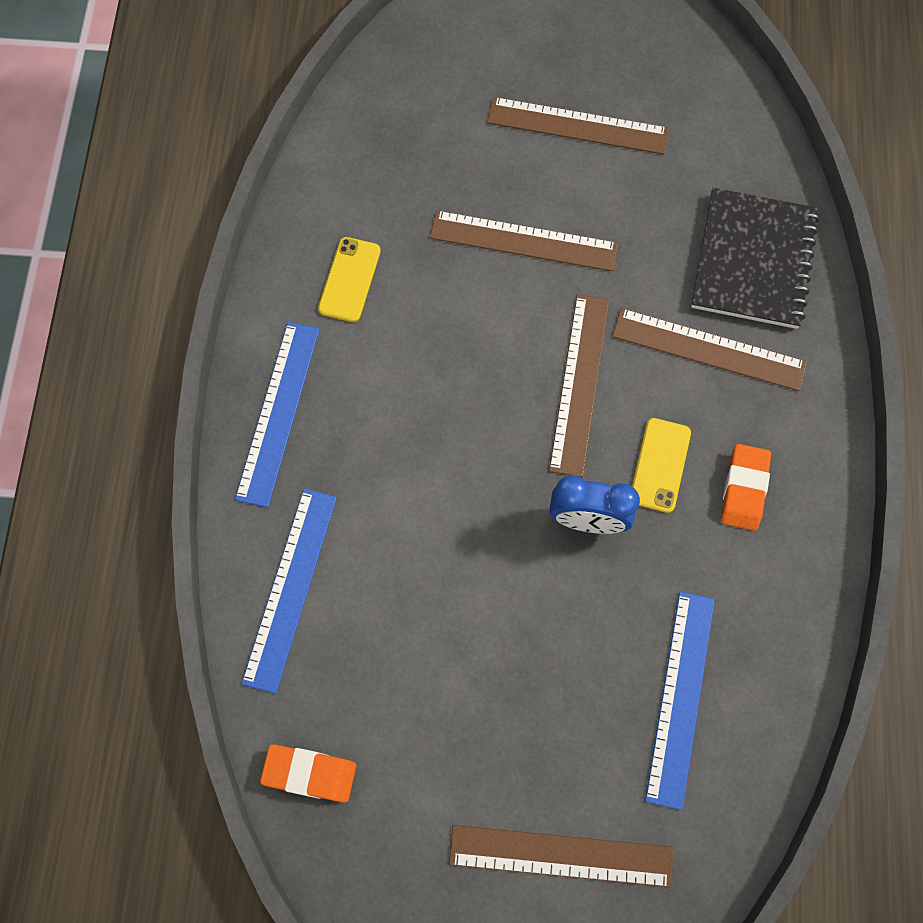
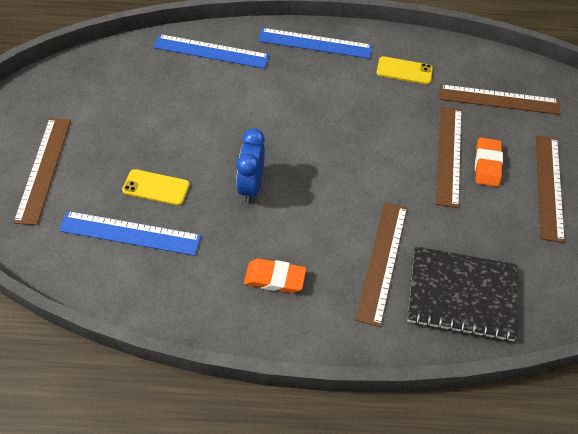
camera: 85 degrees right, 15 degrees down
(309, 773) = (109, 62): orange eraser -> orange eraser (487, 165)
(580, 383) = (347, 184): brown ruler -> brown ruler (499, 100)
(660, 465) = (291, 228): yellow phone -> yellow phone (156, 187)

